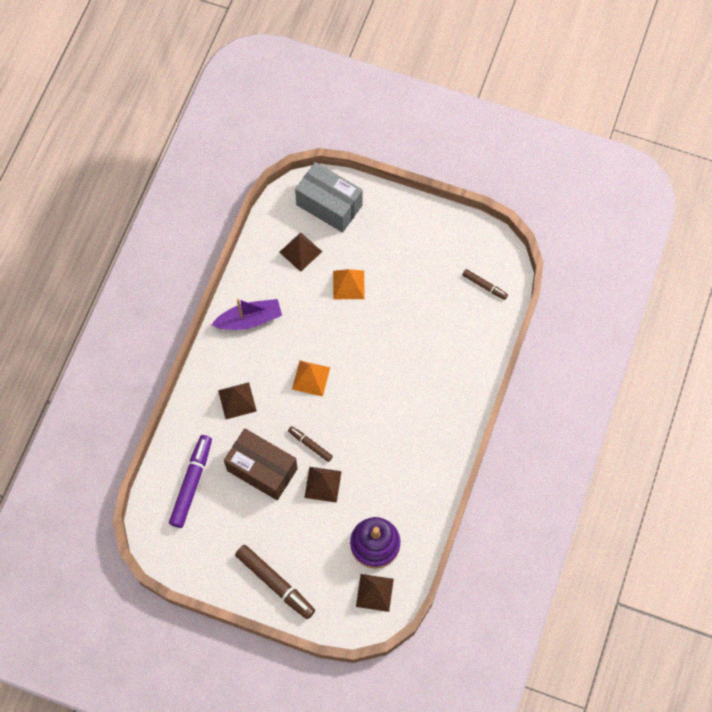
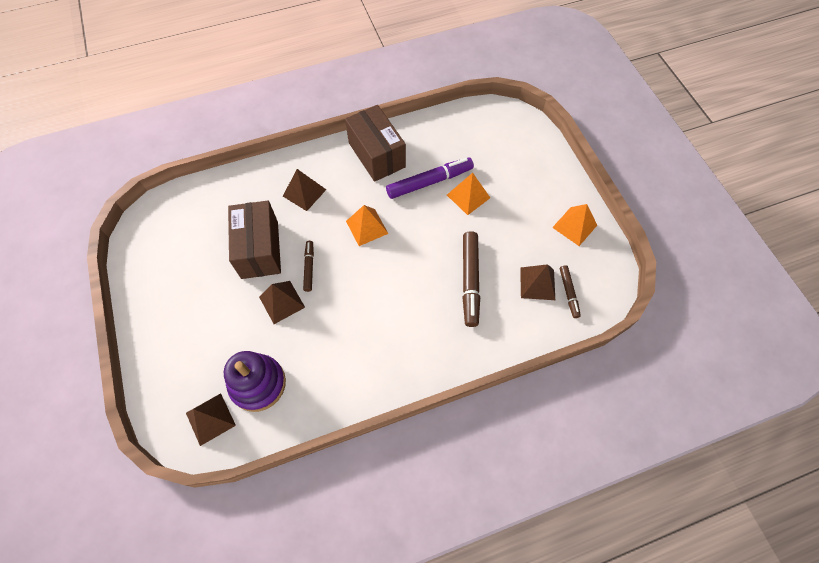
camera: 50 degrees right, 5 degrees down
(191, 483) = (210, 211): purple marker -> purple marker (429, 182)
(249, 319) = (377, 155): purple boat -> brown box
(275, 583) = (164, 331): brown marker -> brown marker (470, 281)
(300, 251) = (462, 147): brown pyramid -> brown pyramid (537, 283)
(329, 205) = (517, 139): grey box -> none
(439, 234) = (574, 226): none -> orange pyramid

